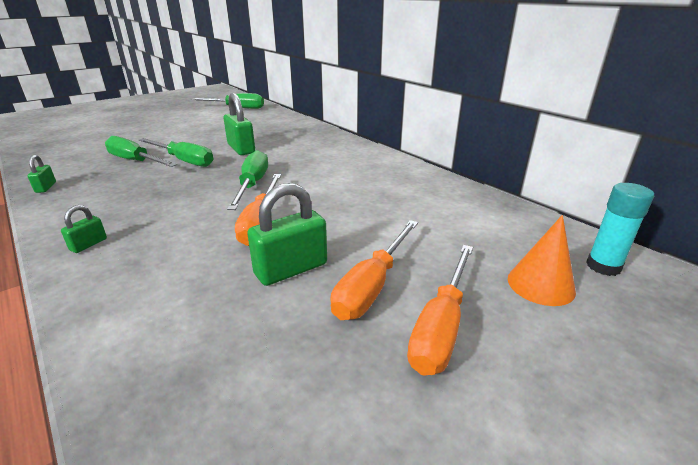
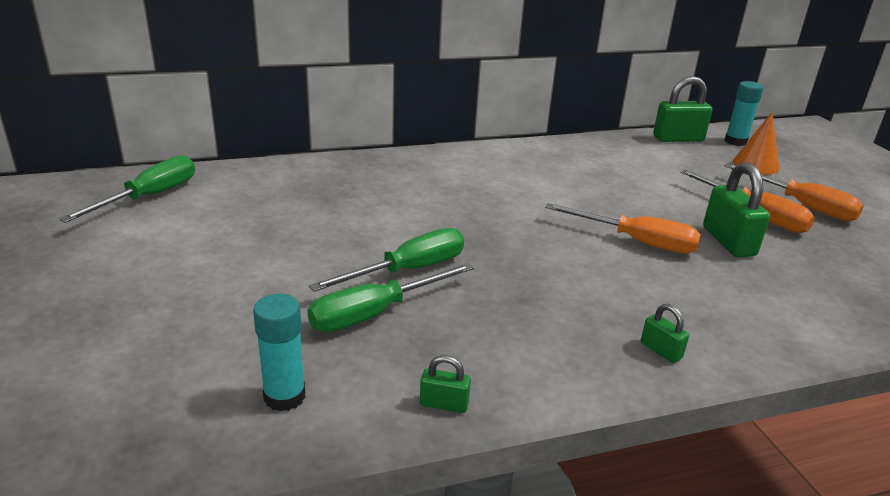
camera: 70 degrees left, 0 degrees up
(63, 158) = (284, 396): none -> turquoise glue stick
(241, 149) = (392, 222): green padlock -> green padlock (678, 139)
(252, 185) = (533, 233): green screwdriver -> none

